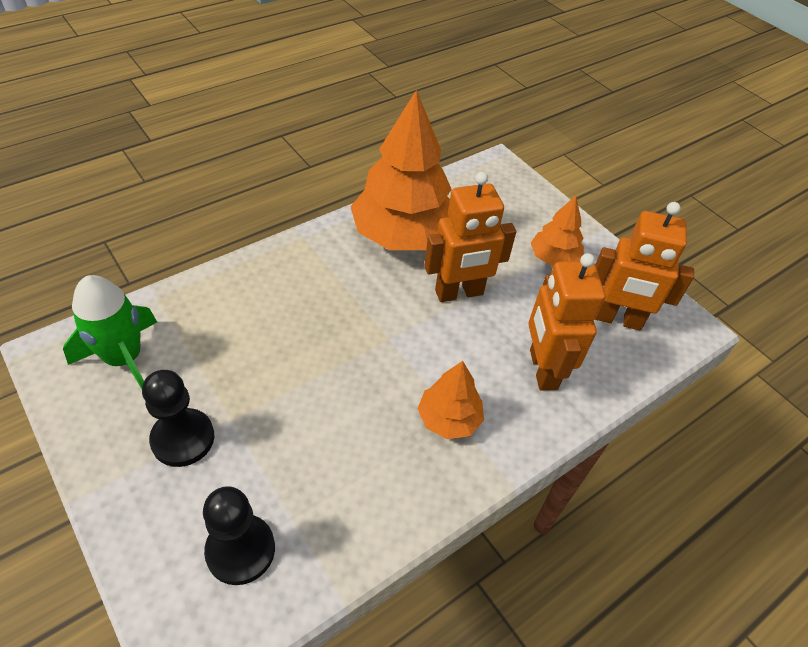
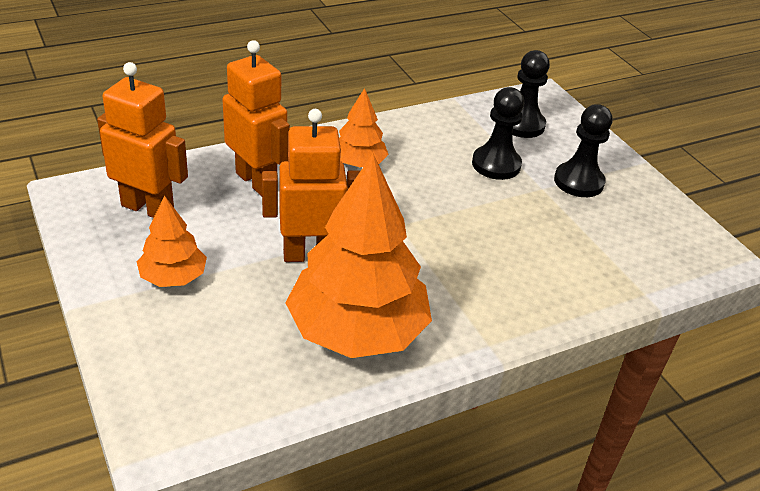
camera: 170 degrees left, 10 degrees down
(124, 358) = (652, 242): green rocket -> none
(285, 450) = (496, 164): none -> black pawn
(542, 369) = (257, 181): orange robot -> orange robot turned 45 degrees counterclockwise

